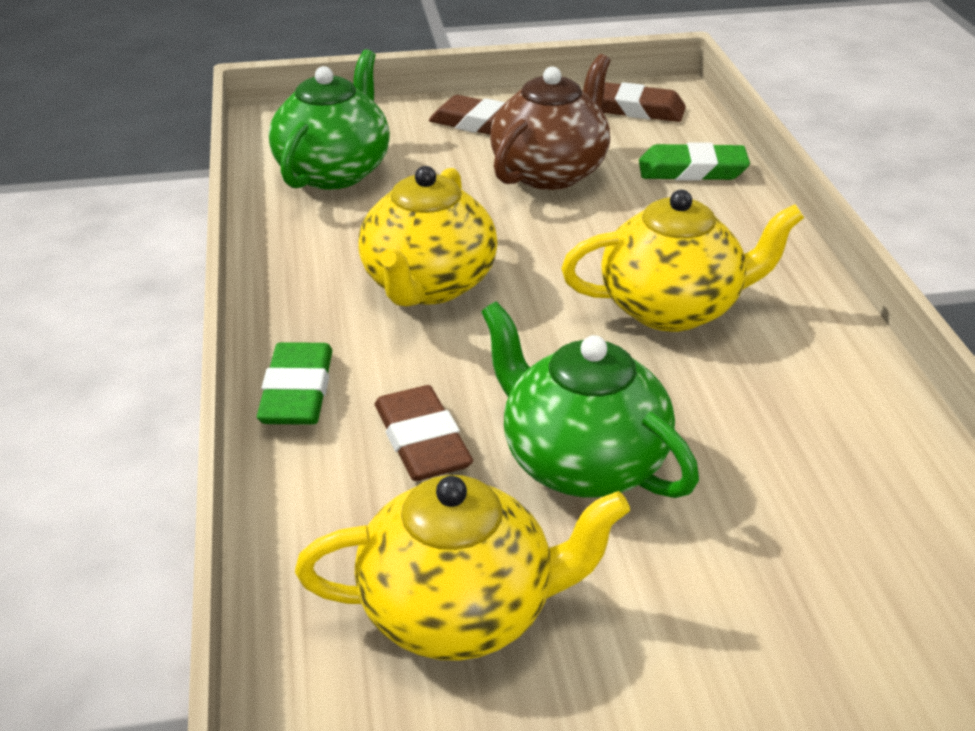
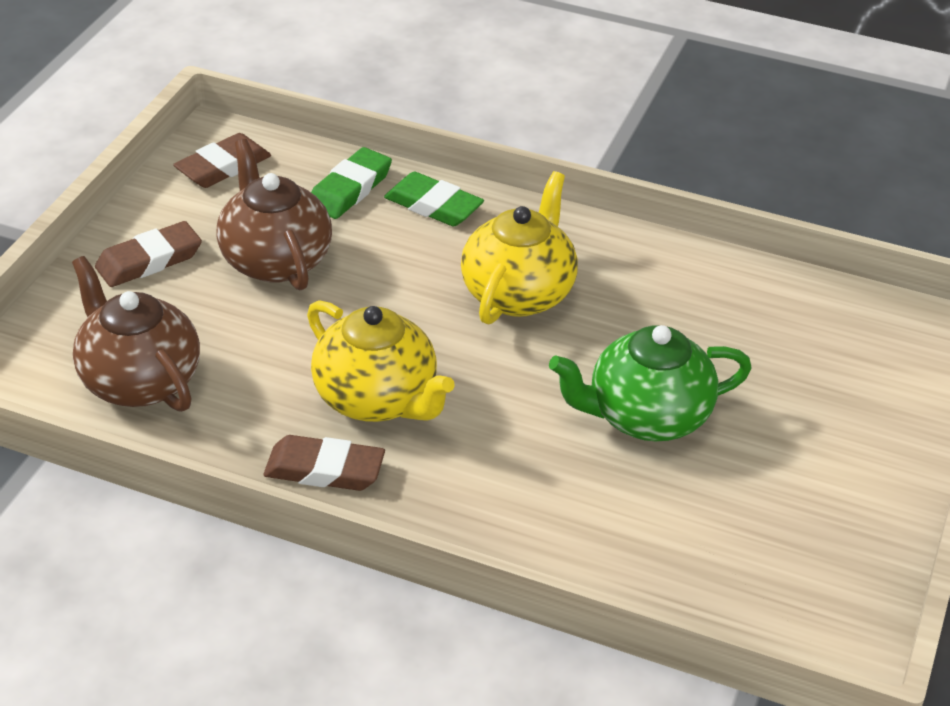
camera: 60 degrees left, 5 degrees up
(297, 392) = (456, 524): green eraser -> green eraser (433, 205)
(334, 171) = (139, 380): green teapot -> brown teapot
(422, 441) = (566, 481): brown eraser -> brown eraser (324, 469)
(461, 612) = (741, 532): yellow teapot -> none

